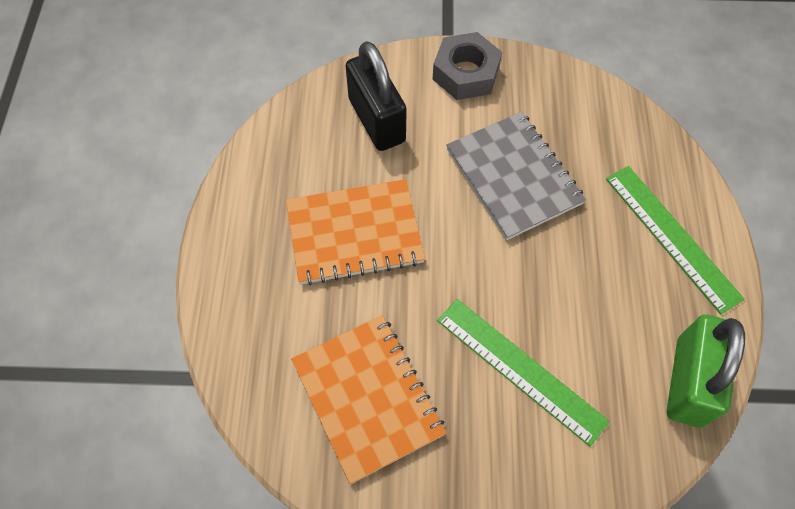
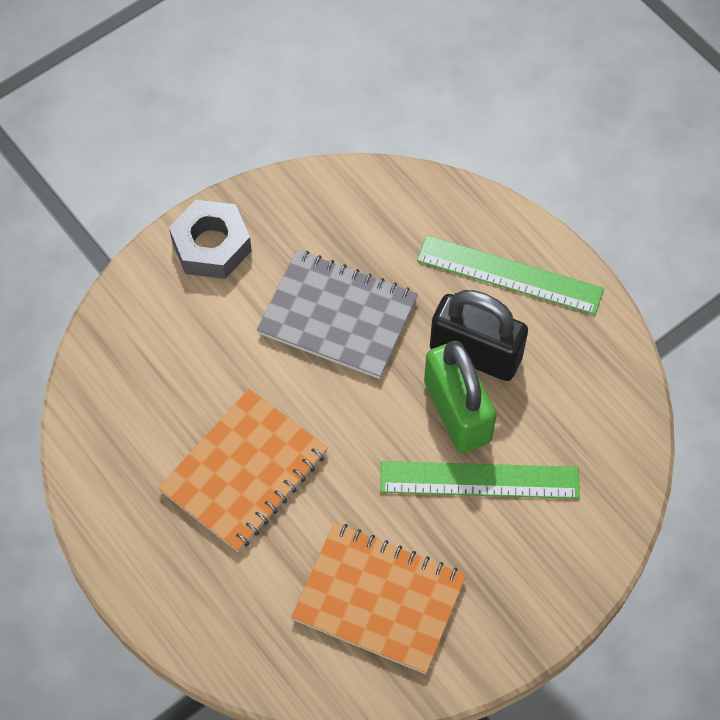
camera: 40 degrees left, 0 degrees up
(376, 120) = (169, 352): black padlock -> black padlock (475, 353)
(688, 382) = (611, 389): green padlock -> green padlock (457, 412)

